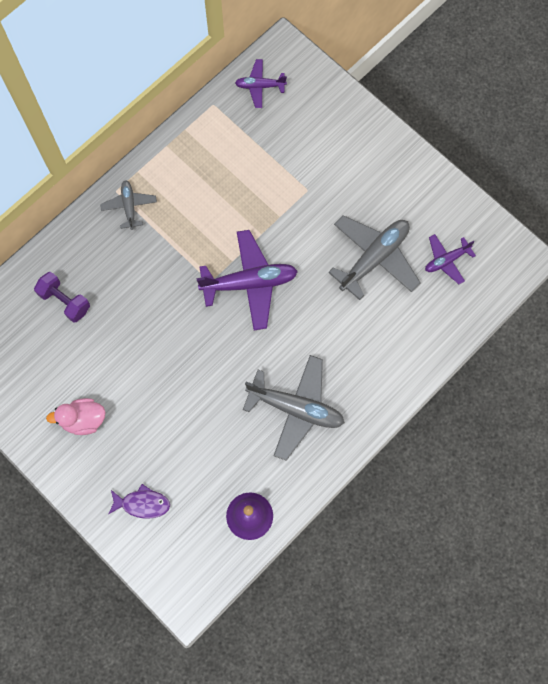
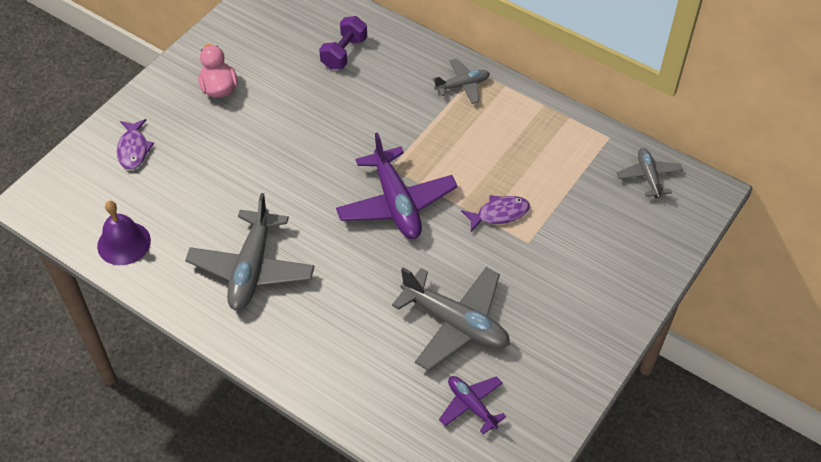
camera: 80 degrees right, 20 degrees down
(260, 86) = (648, 177): purple plane -> grey plane
(275, 205) = (499, 214): none -> purple fish

